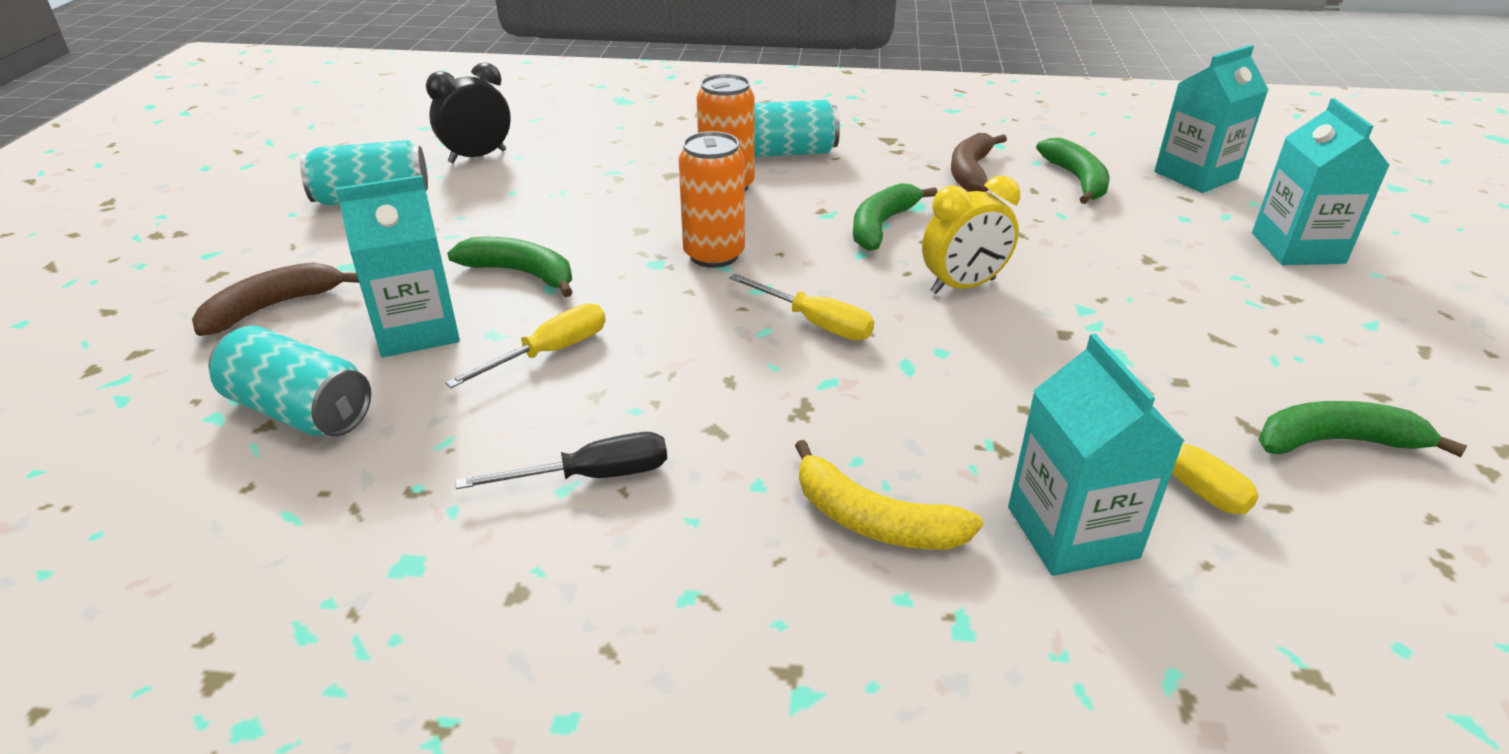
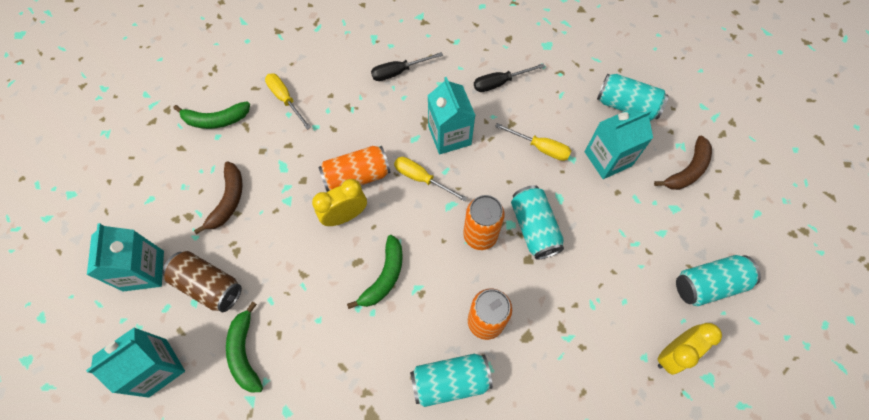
camera: 175 degrees right, 30 degrees up
(478, 156) = (673, 354): black clock -> yellow clock
(521, 274) = (579, 208): green banana -> none
(550, 352) = (540, 148): yellow screwdriver -> yellow screwdriver turned 105 degrees counterclockwise
(615, 258) = (534, 228): none -> turquoise can
(873, 520) = (398, 72): yellow banana -> black screwdriver
(951, 332) = (356, 176): none -> orange can
(971, 172) = (316, 359): brown banana -> brown banana (228, 200)
(1072, 532) = (331, 72): turquoise carton -> turquoise carton (449, 135)
(1171, 230) = (209, 285): none -> brown can

